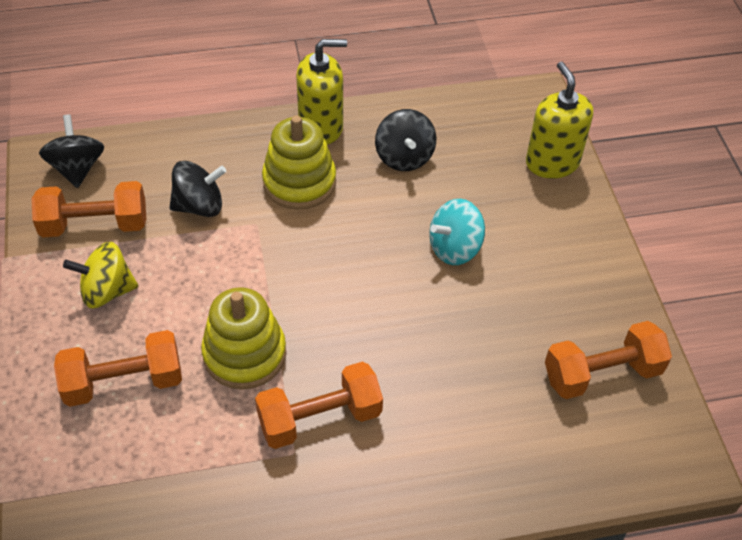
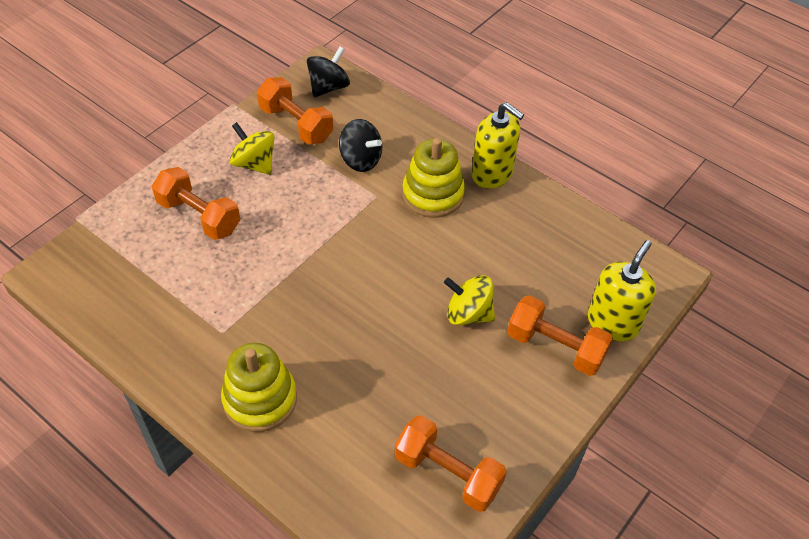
camera: 50 degrees right, 0 degrees up
(244, 354) = (271, 258): yellow stacking toy -> yellow stacking toy (260, 399)
(319, 418) = (259, 329): orange dumbbell -> orange dumbbell (555, 347)
(404, 157) = (517, 234): black spinning top -> none
(454, 248) = (468, 313): turquoise spinning top -> yellow spinning top

